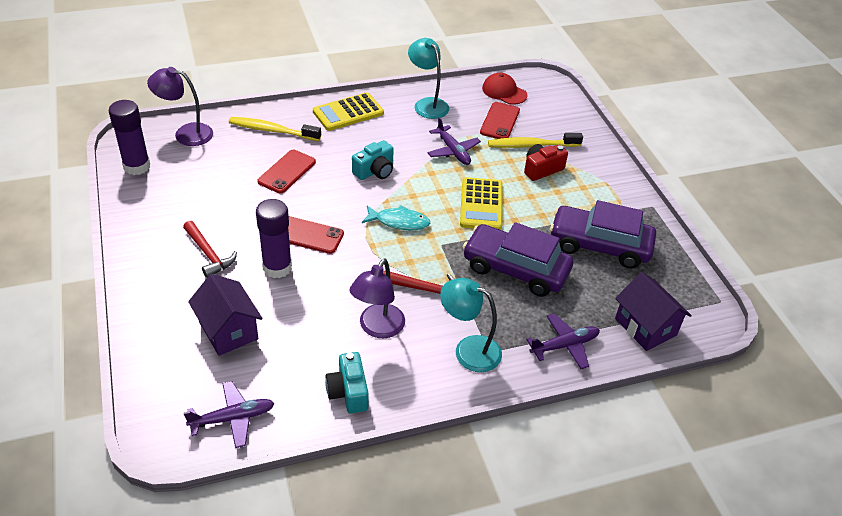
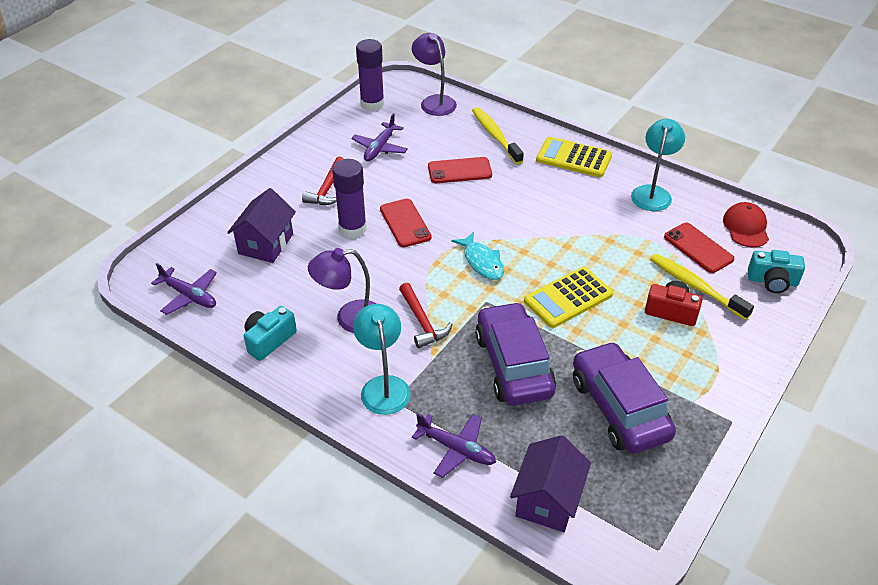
camera: 55 degrees right, 0 degrees up
(375, 171) = (524, 213): turquoise camera -> turquoise camera (772, 281)
(453, 151) = (613, 242): purple plane -> purple plane (380, 148)
(500, 121) = (698, 248): red phone -> red phone turned 75 degrees clockwise

